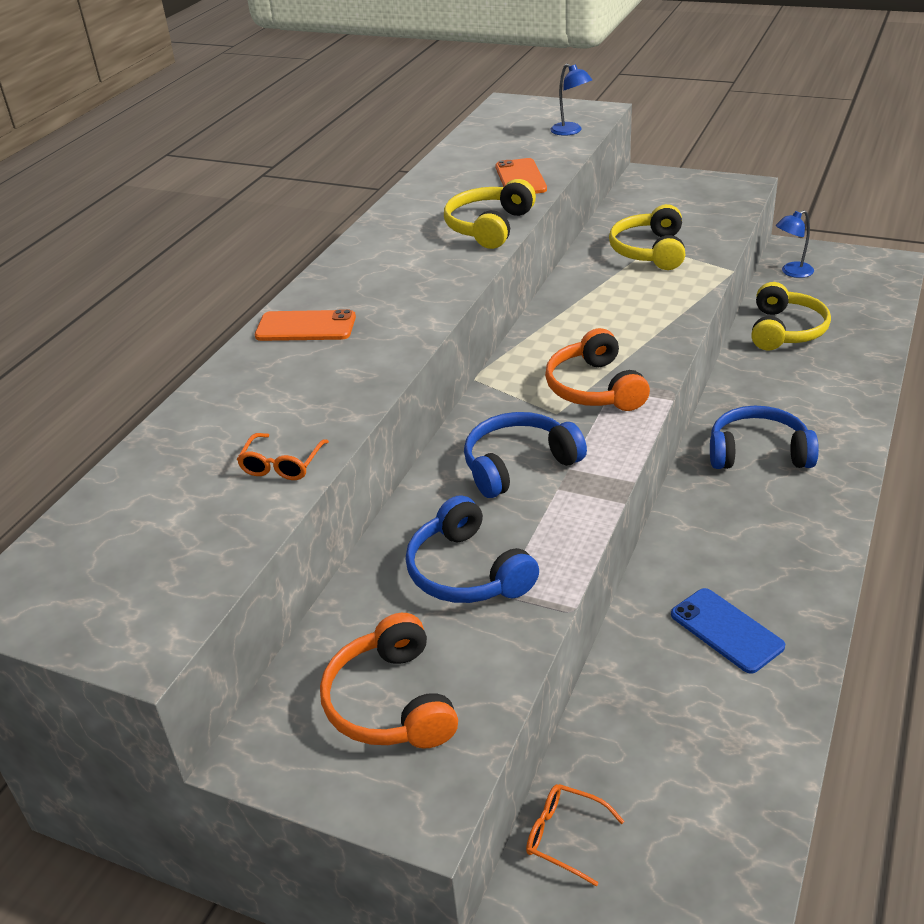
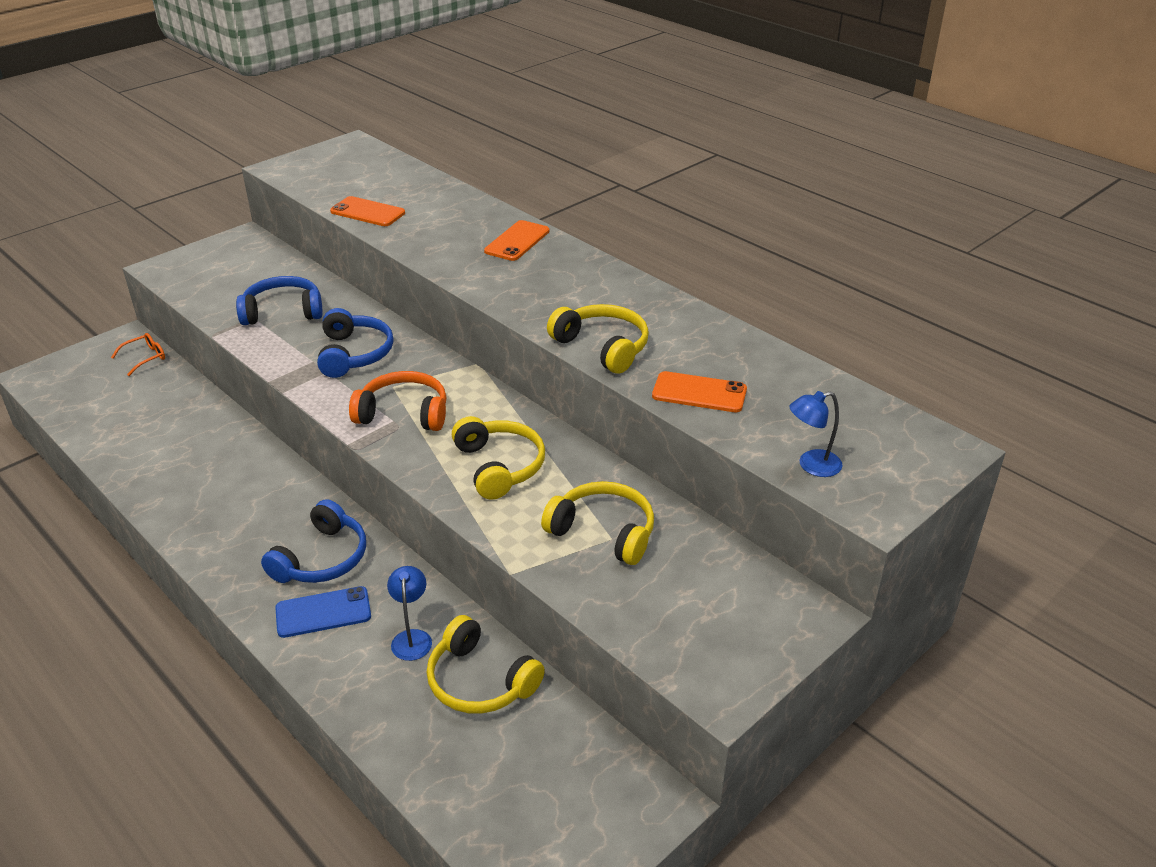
camera: 110 degrees right, 0 degrees up
(282, 465) = (368, 212): orange glasses -> orange phone
(391, 702) = (226, 271): orange headphones -> none
(620, 313) = (499, 466): none -> yellow headphones
(726, 630) = (186, 459): blue phone -> blue phone (323, 612)
(792, 272) = (598, 763): blue lamp -> blue lamp (412, 638)

